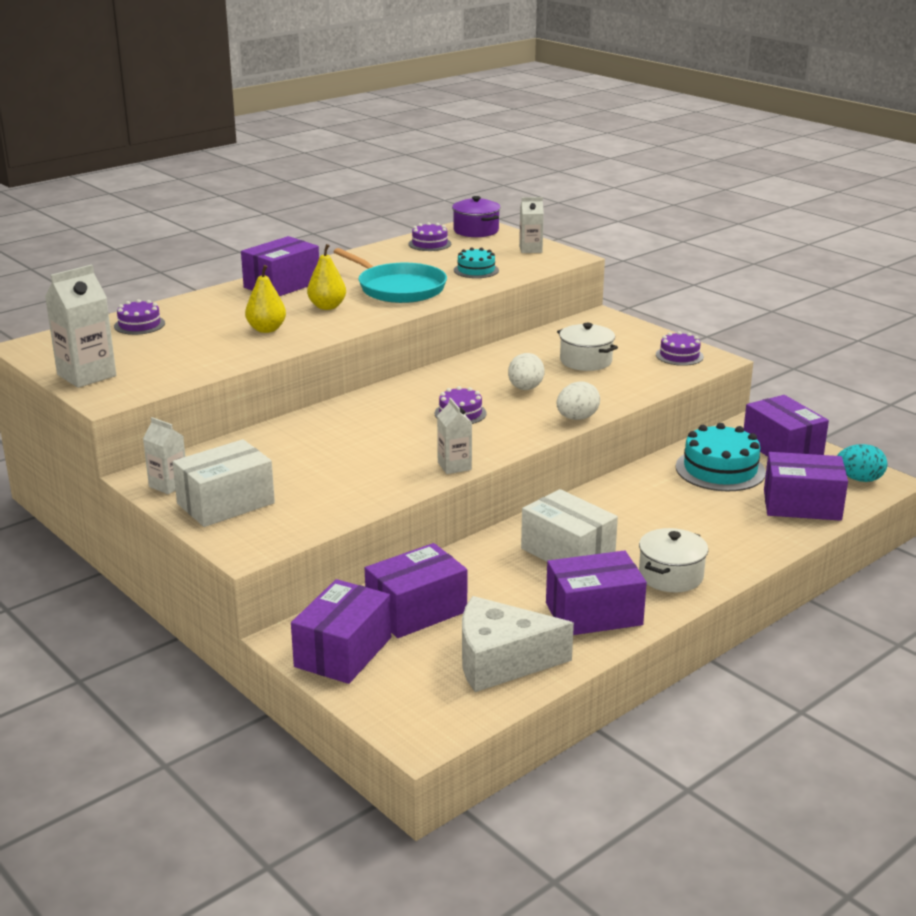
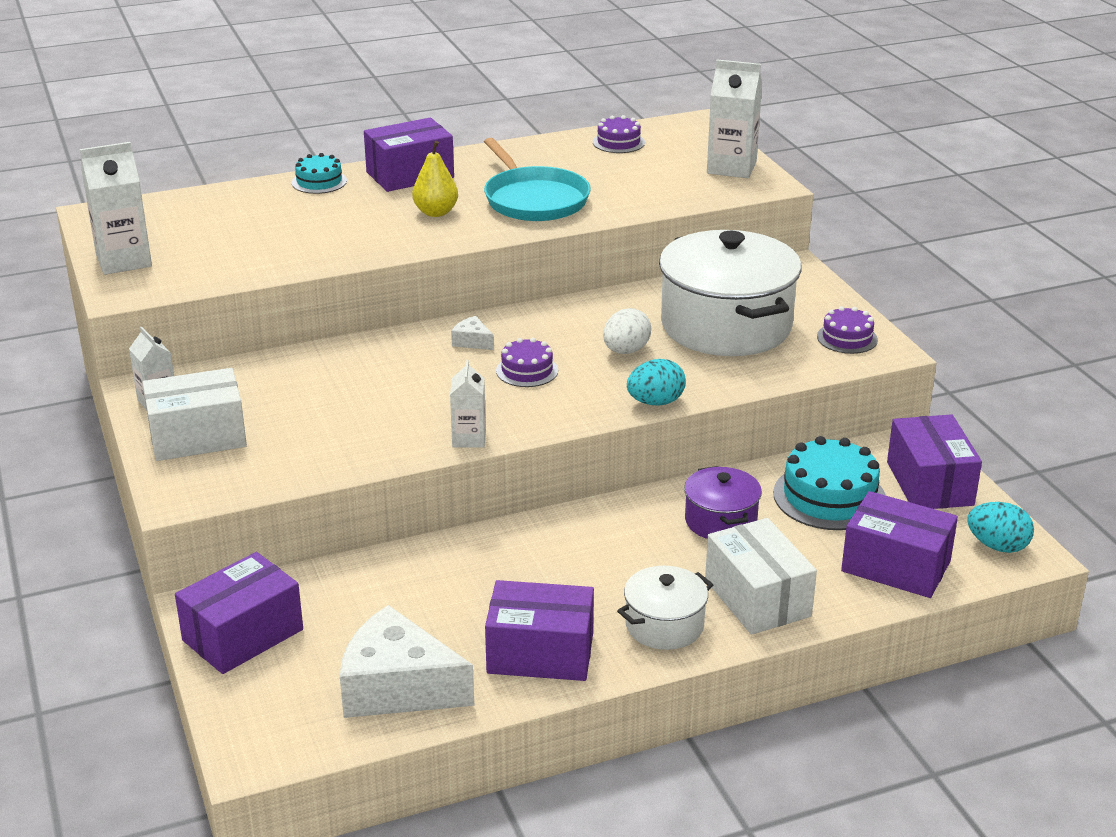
camera: 20 degrees right, 5 degrees up
(139, 325) = (223, 204): purple cake -> none
(266, 329) = (348, 232): yellow pear -> none
(400, 401) = (472, 341): none -> white cheese
(416, 611) = (352, 603): purple box -> none
(476, 231) = (688, 131): purple pot -> purple pot (720, 521)
(476, 270) = (643, 188): turquoise cake -> turquoise cake (319, 182)
(530, 249) = (731, 168): white carton -> white carton, size x1.64
(567, 553) = (567, 568): white box -> white box (757, 598)
(577, 418) = (655, 402): white egg -> turquoise egg
(586, 361) = (726, 326): white pot -> white pot, size x2.02

